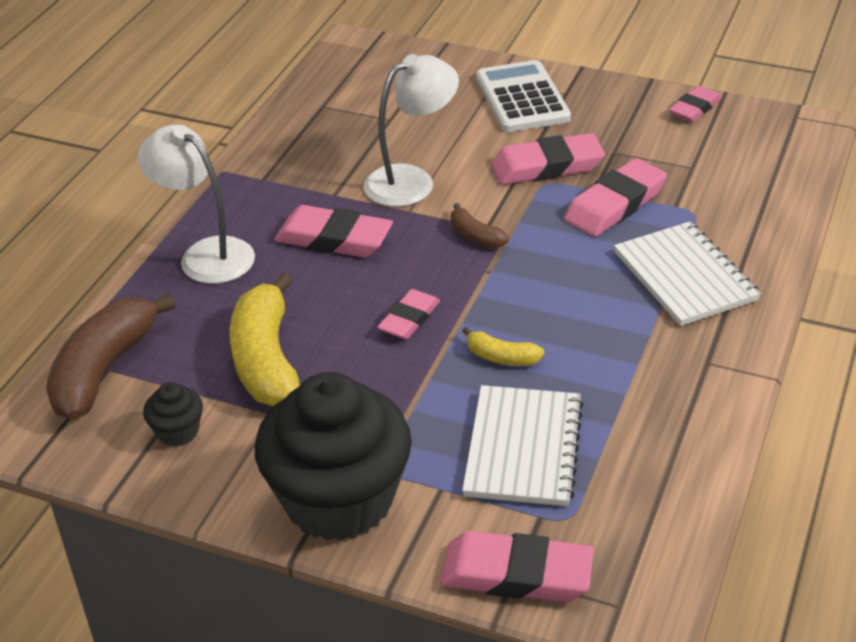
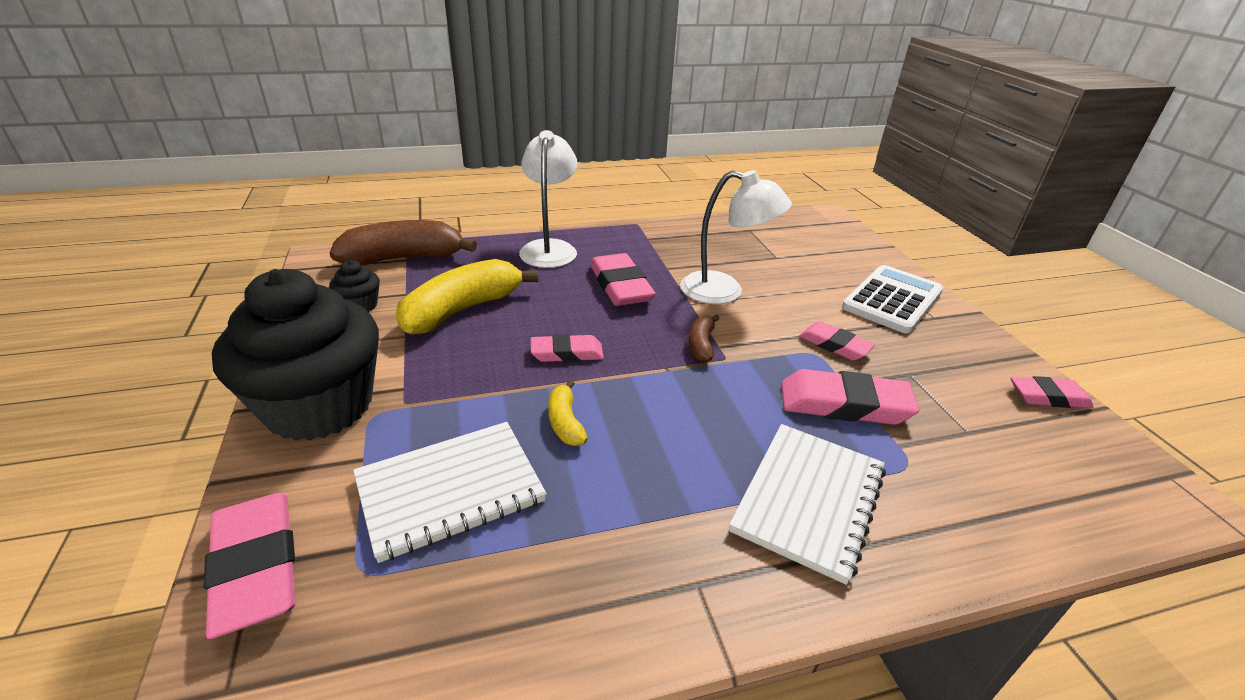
camera: 50 degrees right, 5 degrees down
(547, 166) = (834, 345): pink eraser -> pink eraser, size x0.63

